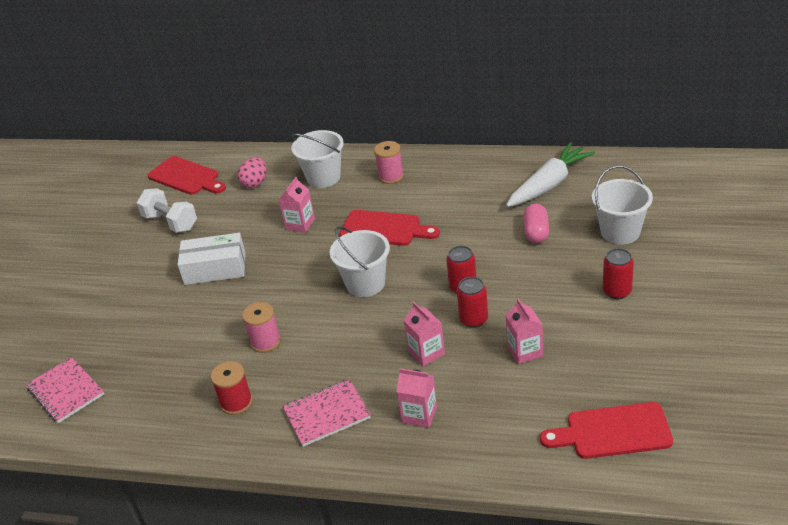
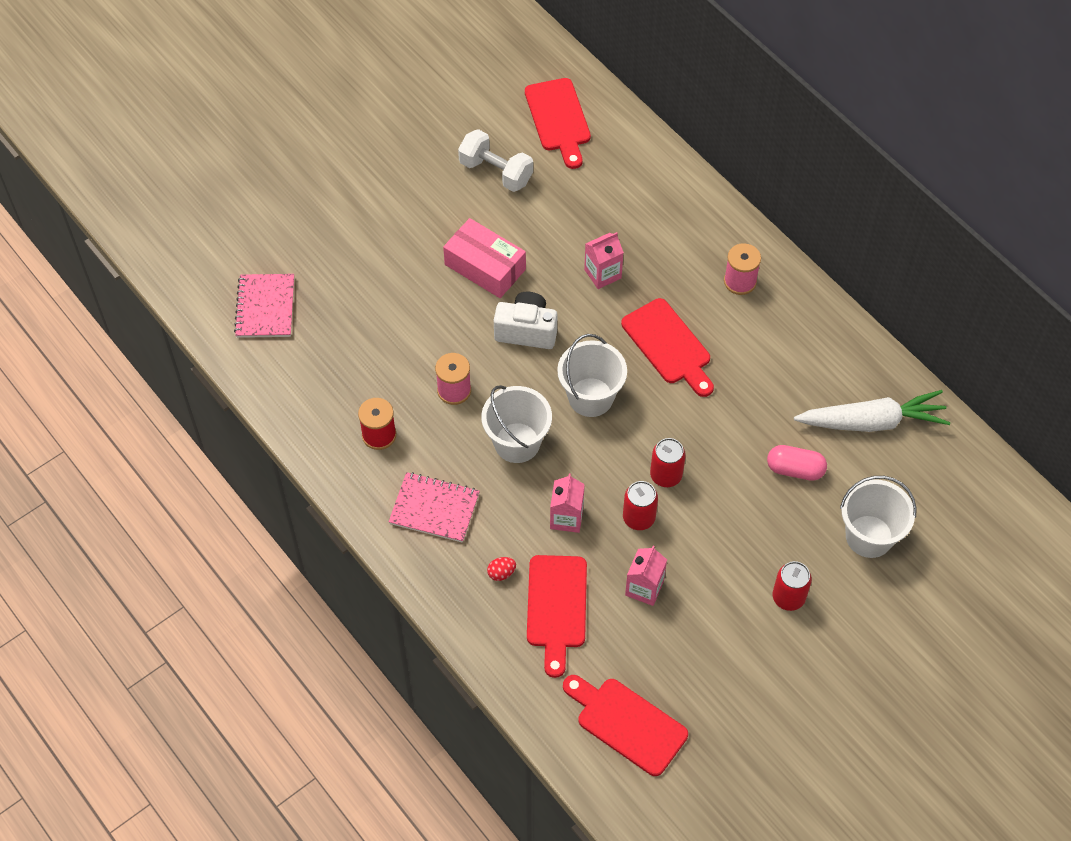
camera: 35 degrees right, 20 degrees up
(170, 222) = (496, 172): white dumbbell -> white dumbbell turned 45 degrees counterclockwise
(215, 269) = (485, 267): white box -> pink box
(255, 183) = (611, 182): pink egg -> none
(281, 280) = (526, 331): none -> white camera
(323, 177) = (678, 228): white bucket -> white bucket (517, 443)
(419, 415) = (501, 573): pink carton -> red egg
(481, 405) = (556, 607): none -> red cutting board
(536, 232) = (795, 469): pink capsule -> pink capsule turned 60 degrees clockwise

